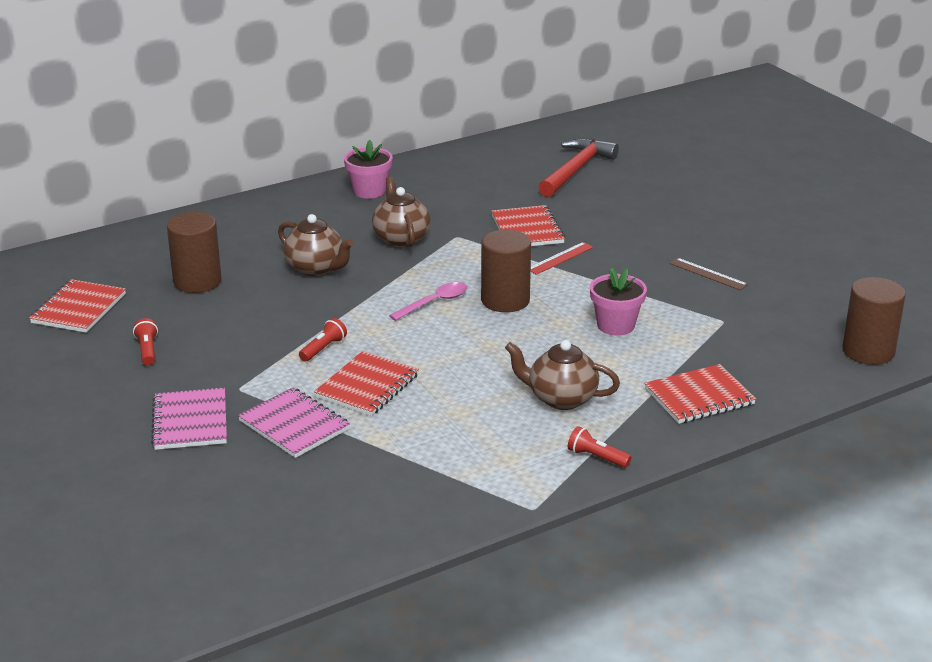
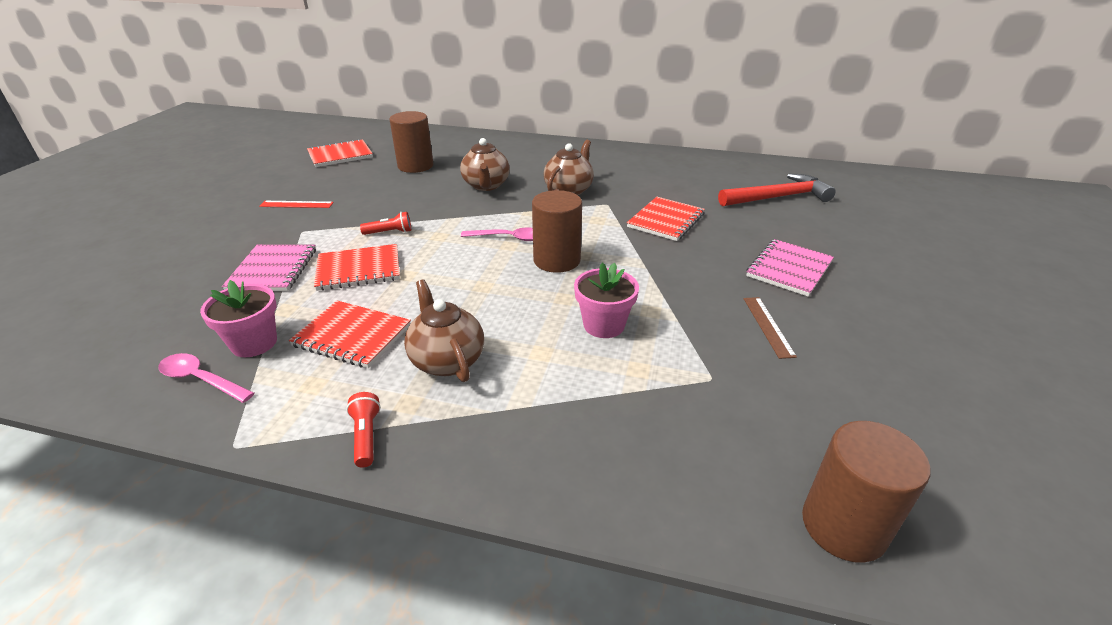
camera: 45 degrees right, 5 degrees up
(147, 350) = (316, 188): red flashlight -> none
(190, 421) = (242, 236): pink notebook -> pink notebook (789, 269)
(369, 191) = (604, 157): pink flower pot -> pink flower pot (254, 343)
(426, 502) = (201, 379): none -> pink spoon
(560, 258) = (654, 251): red ruler -> red ruler (296, 204)
(699, 397) = (557, 442): red notebook -> red notebook (352, 336)

